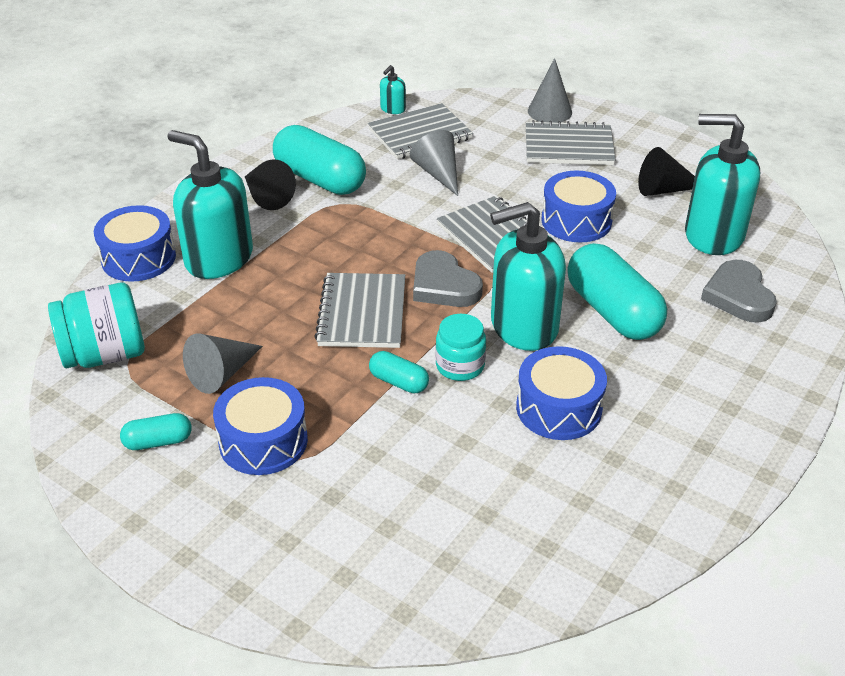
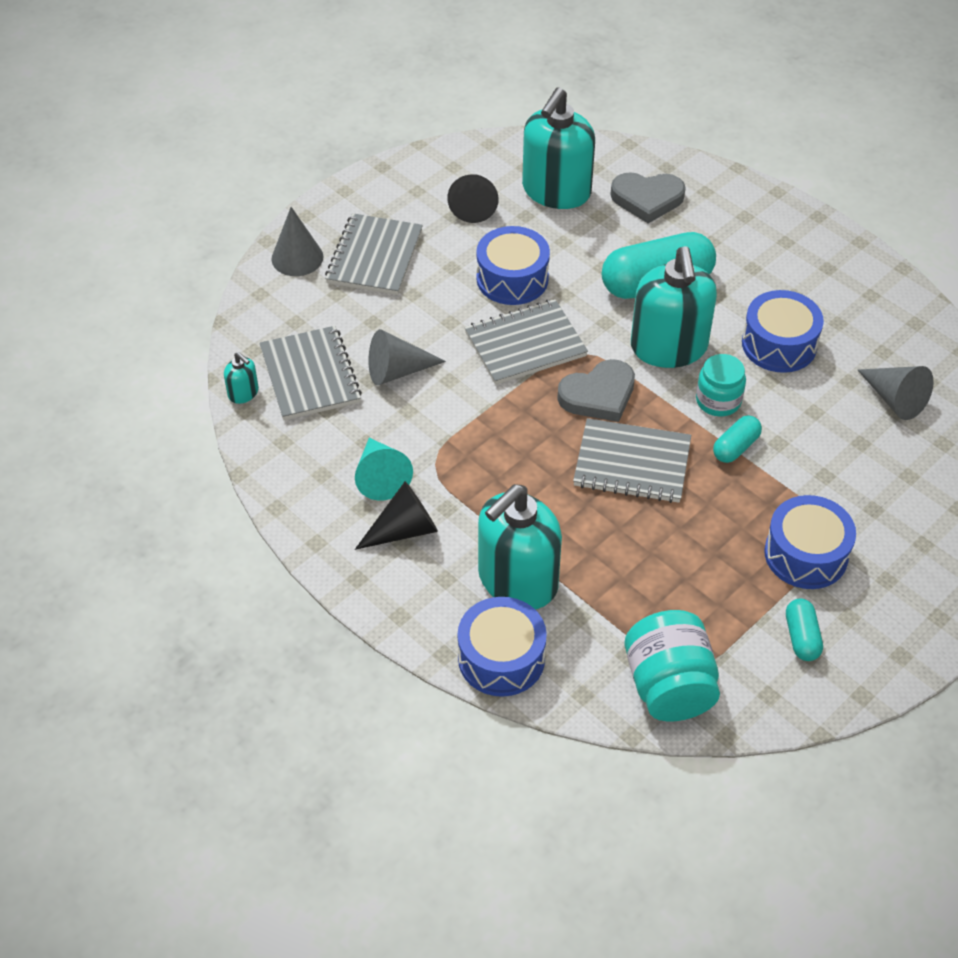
camera: 80 degrees left, 10 degrees up
(222, 374) = (710, 583): grey cone -> grey cone (894, 399)
(320, 179) = (381, 477): turquoise capsule -> turquoise cone

